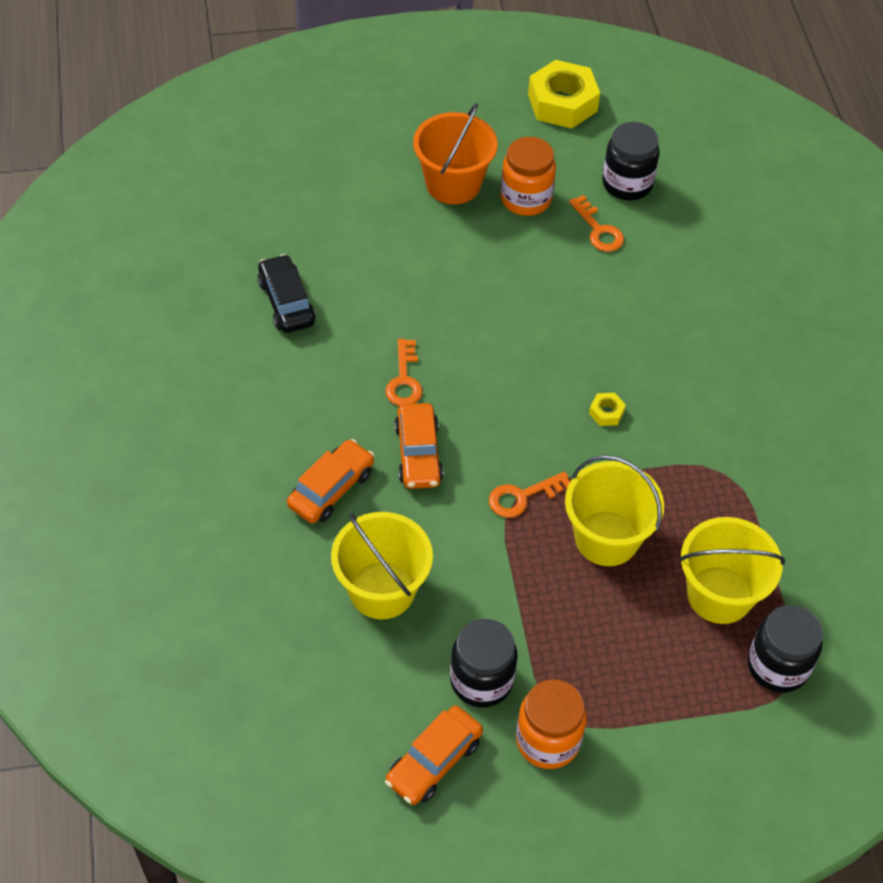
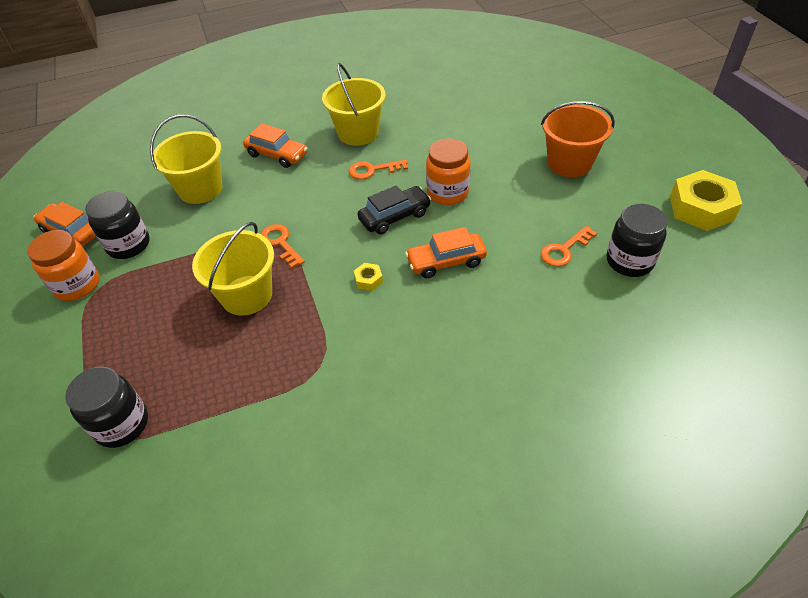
camera: 85 degrees right, 5 degrees down
(286, 302) = (423, 110): black car -> black car (395, 216)
(418, 454) = (310, 187): orange car -> orange car (446, 261)
(526, 199) = (575, 203): orange jar -> orange jar (447, 193)
(719, 594) = (194, 375): yellow bucket -> yellow bucket (358, 133)

